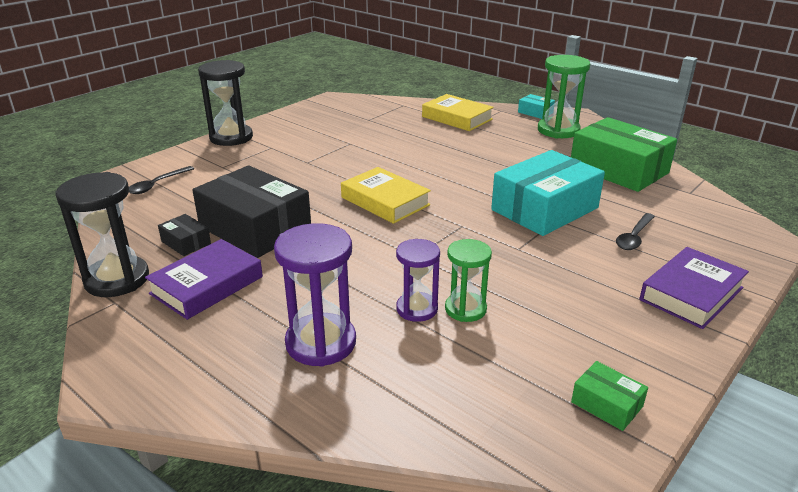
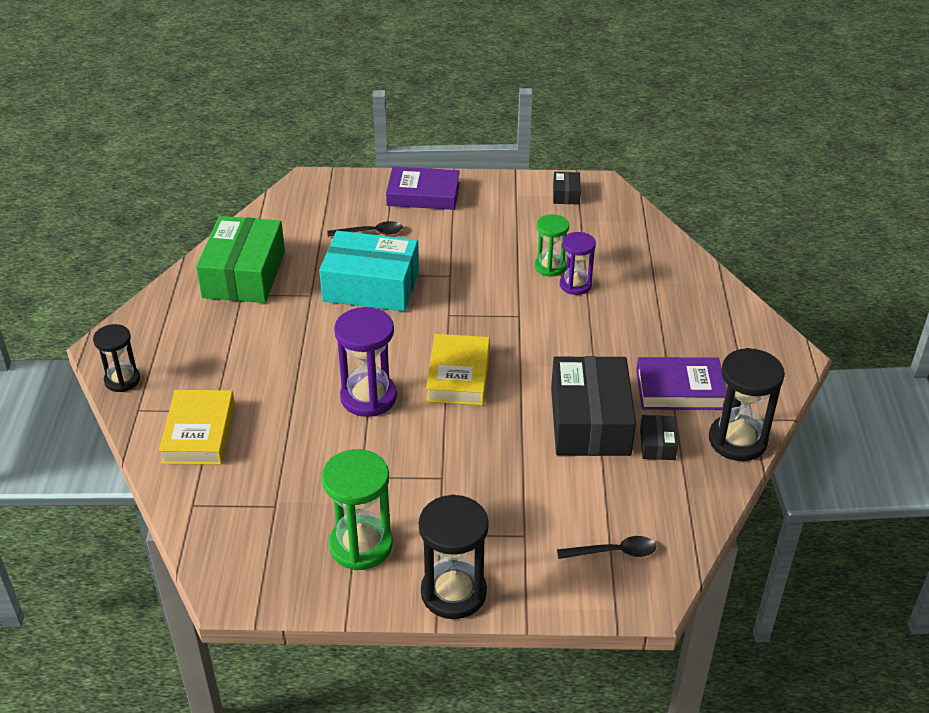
camera: 130 degrees left, 10 degrees up
(321, 343) = (654, 303): purple hourglass -> purple hourglass (368, 397)
(535, 112) = (122, 380): turquoise box -> black hourglass
(558, 130) = (170, 342): green hourglass -> green hourglass (361, 545)
(606, 404) = (566, 194): green box -> black box

